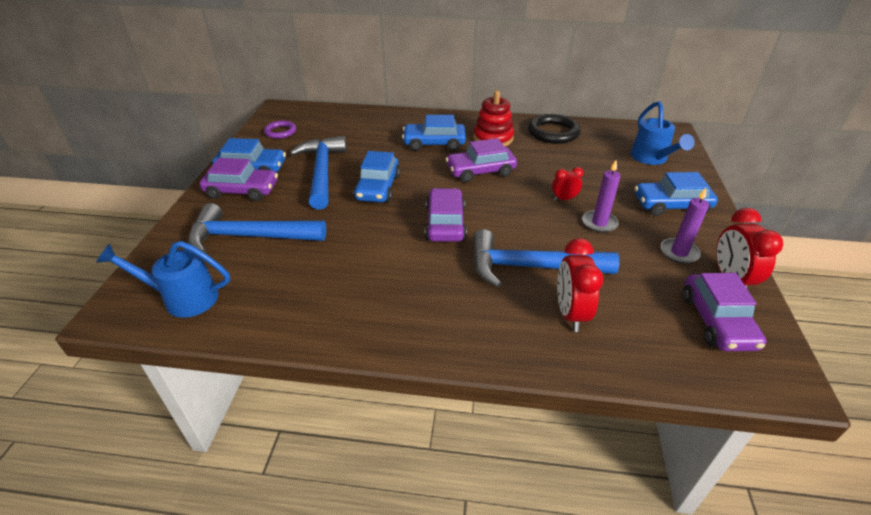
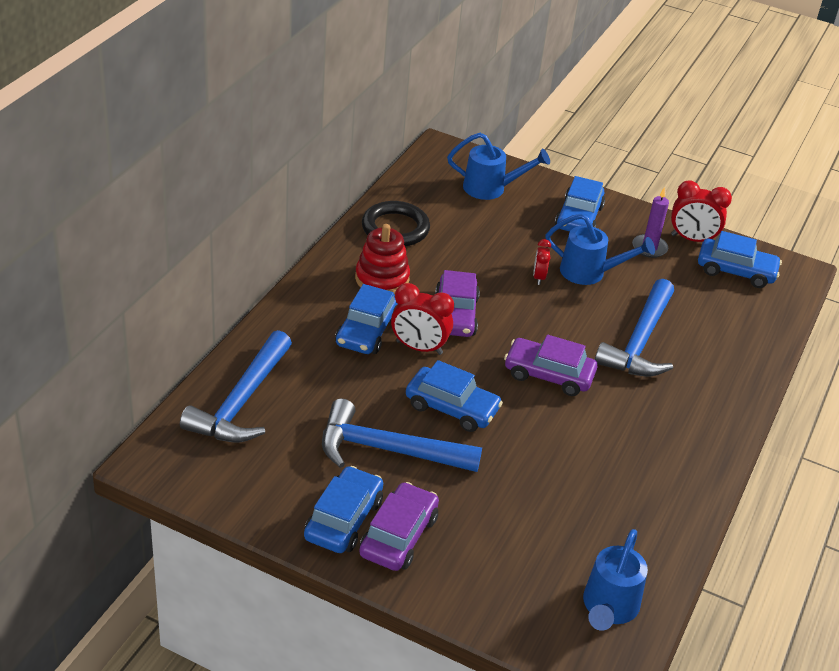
camera: 75 degrees left, 0 degrees up
(249, 236) = (511, 540): blue hammer -> blue hammer (241, 402)
(280, 132) = (240, 473): purple ring -> none
(570, 313) = (707, 342): red clock -> red clock (419, 348)
(599, 223) = (589, 273): purple candle -> blue watering can
(717, 321) = (736, 271): purple car -> blue car

